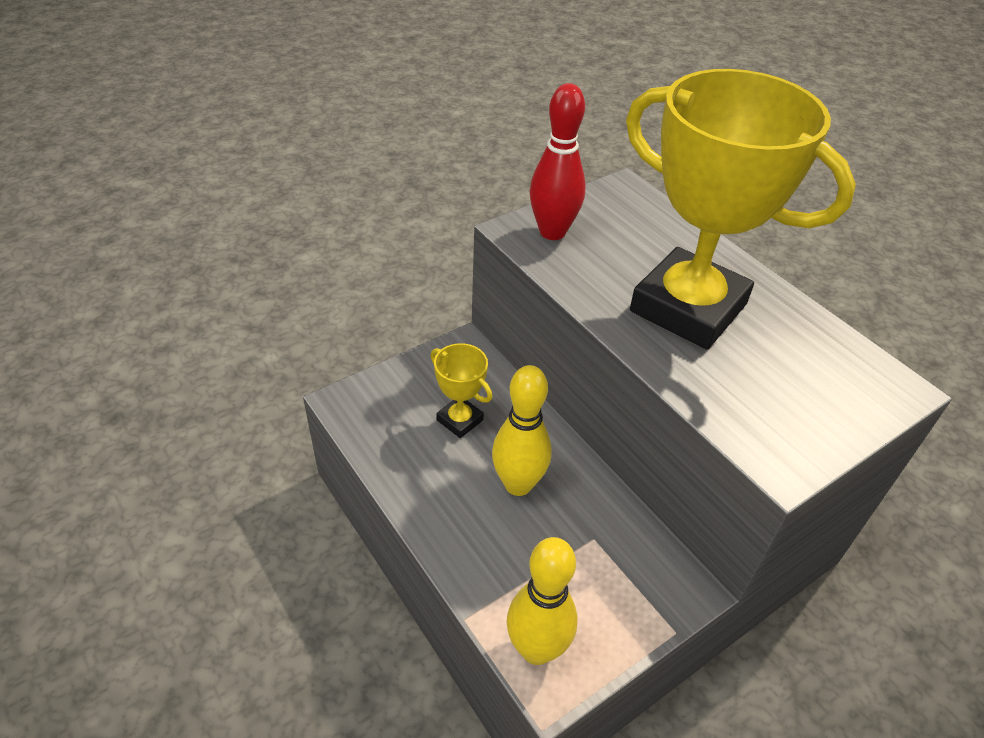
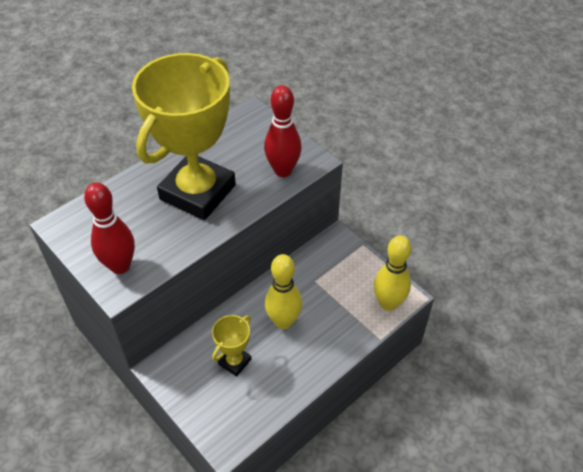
camera: 95 degrees left, 5 degrees up
(748, 414) = (283, 170): none -> red bowling pin

